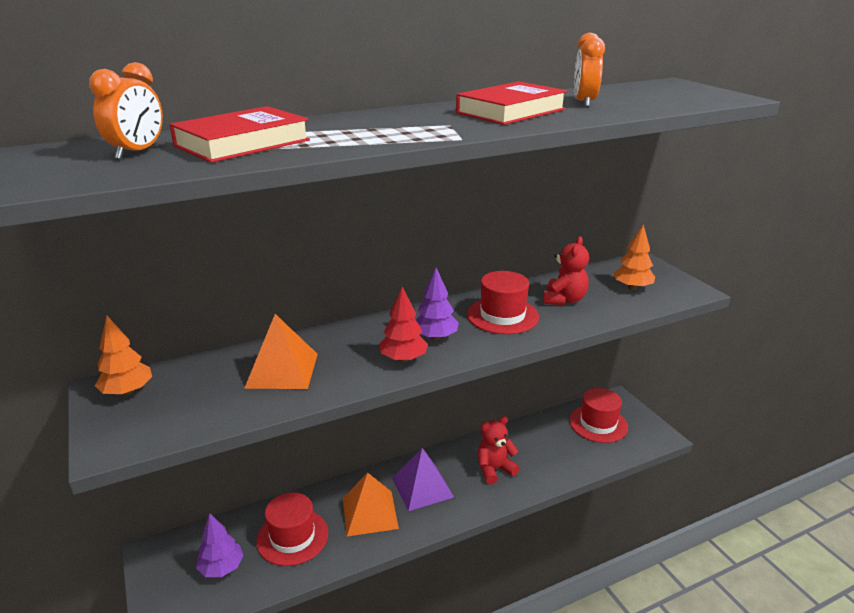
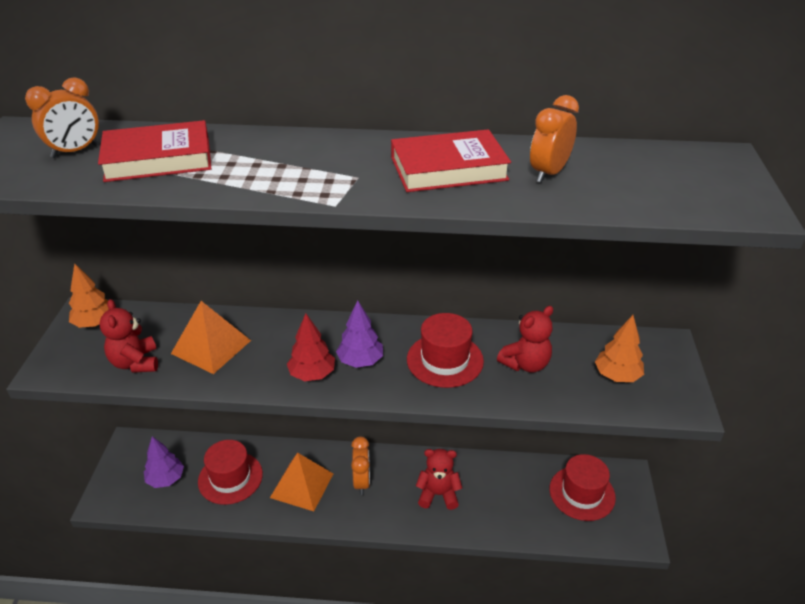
camera: 30 degrees right, 10 degrees up
(212, 407) = (135, 363): none -> red teddy bear
(422, 487) = (361, 482): purple pyramid -> orange clock

